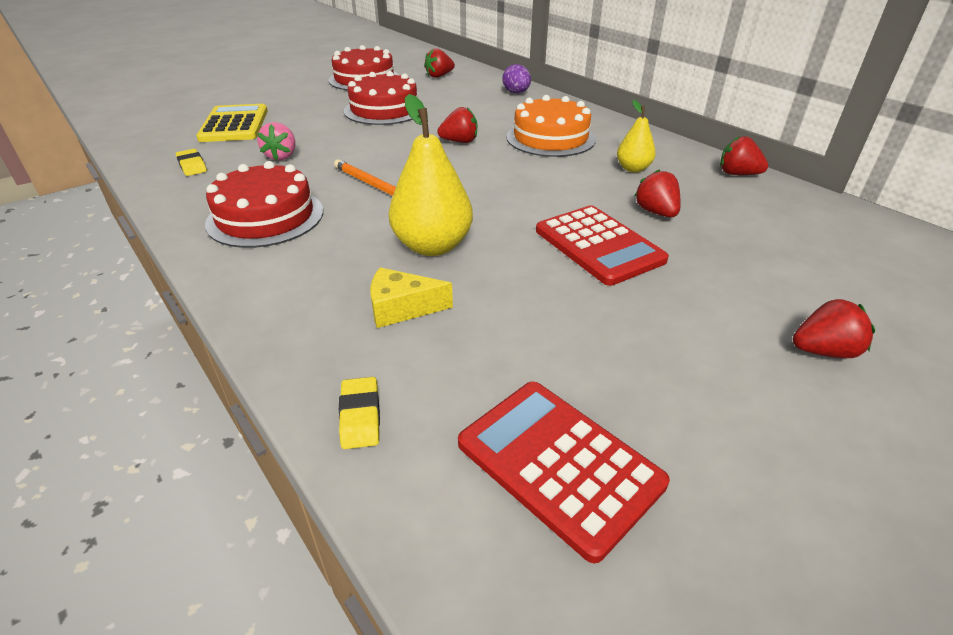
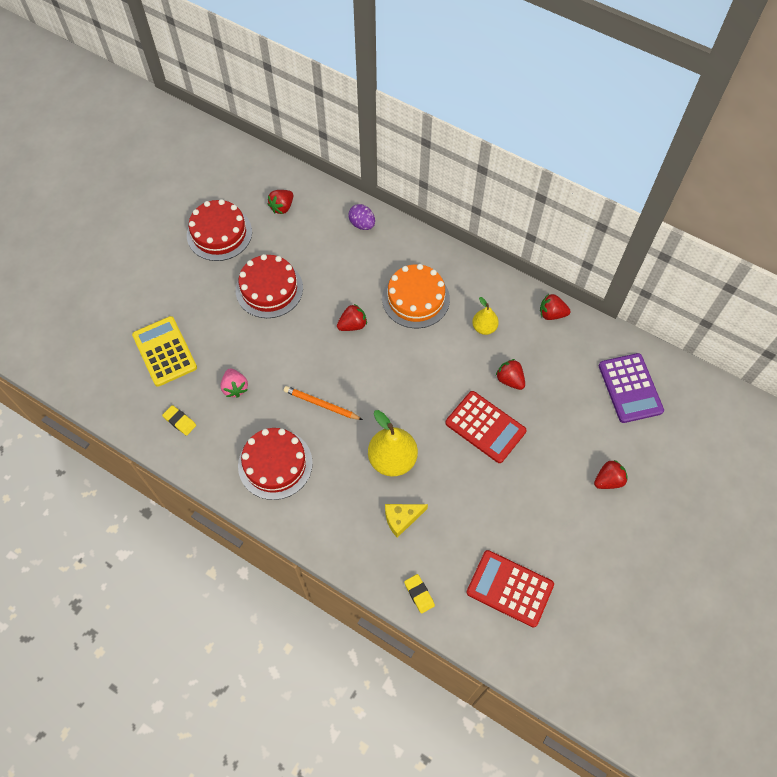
camera: 20 degrees left, 25 degrees up
(869, 255) = (630, 388): none -> purple calculator

